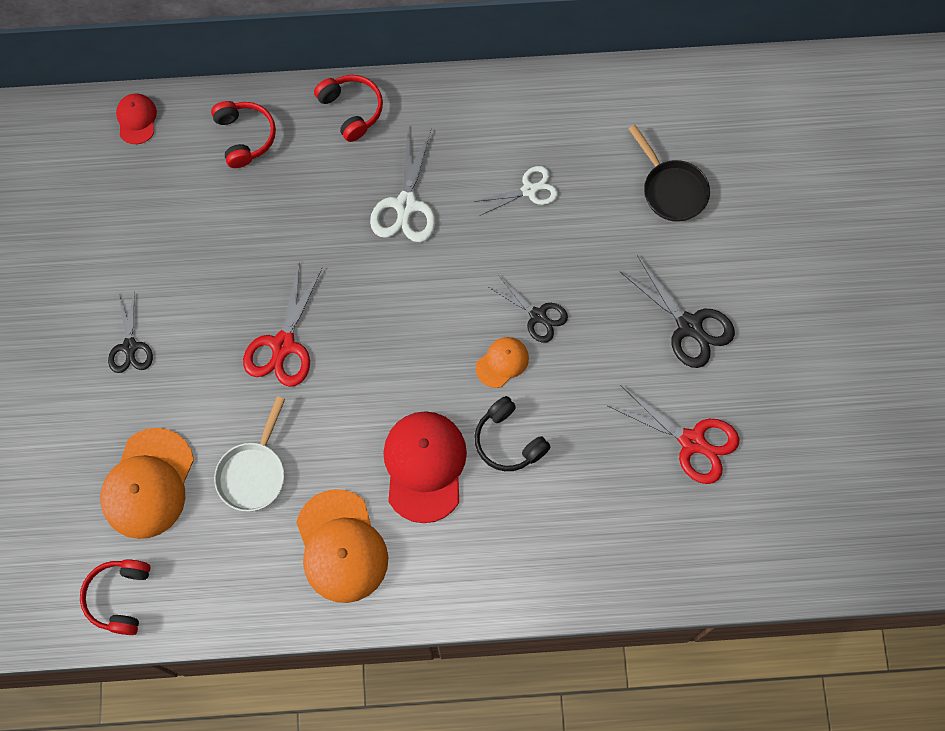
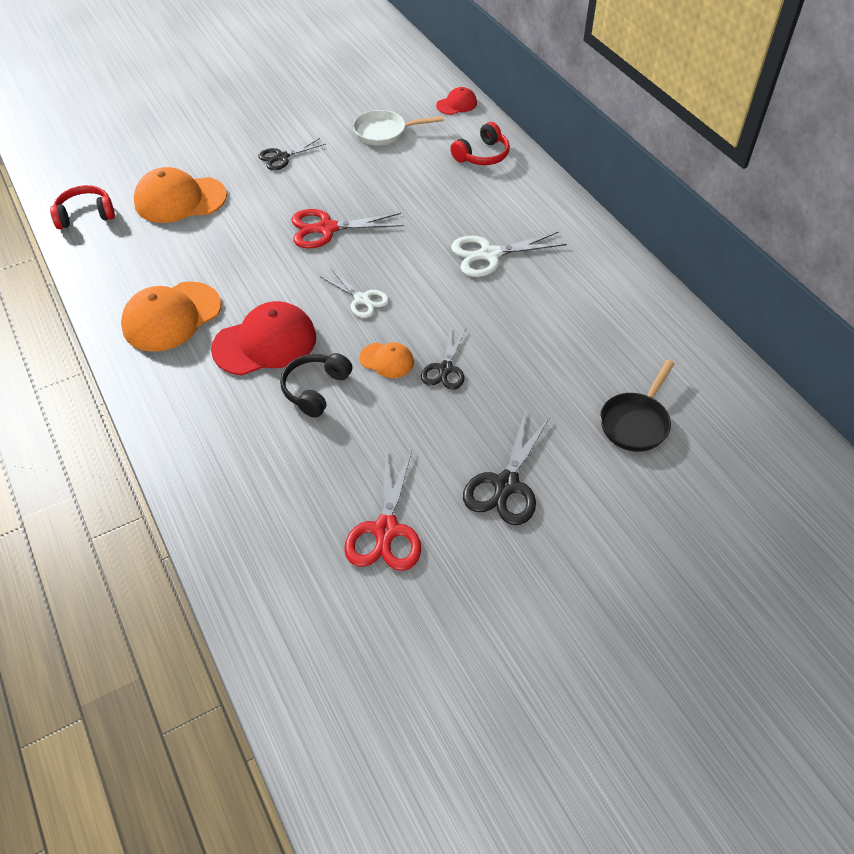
camera: 65 degrees right, 20 degrees down
(253, 473) = (213, 248): white pan -> white pan (384, 132)
(351, 110) = (547, 199): red headphones -> none
(529, 190) = (559, 323): white scissors -> white scissors (362, 299)

